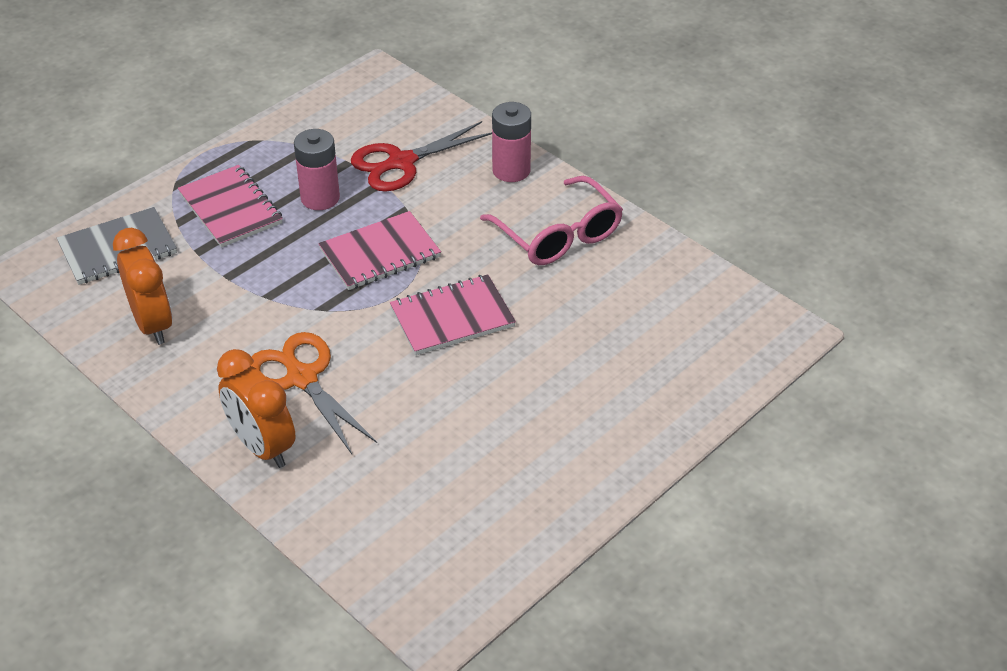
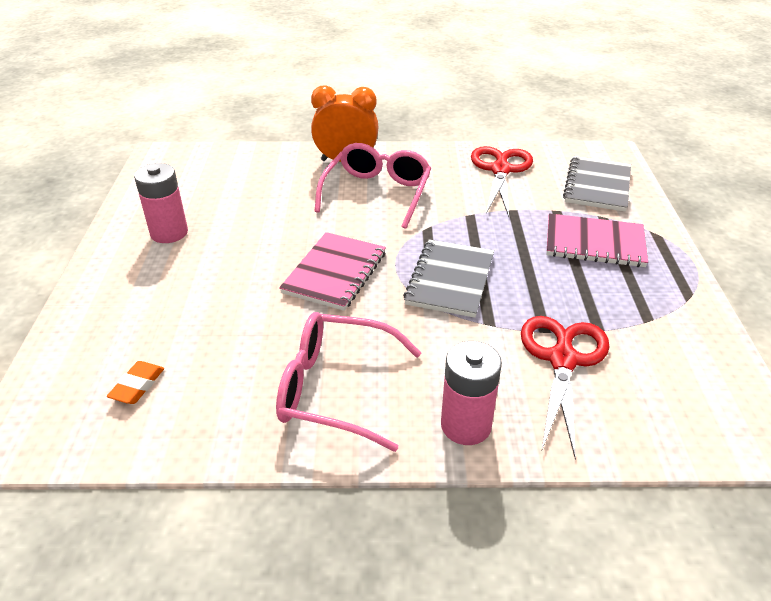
camera: 135 degrees right, 5 degrees down
(152, 324) = (500, 170): orange clock -> red scissors
(301, 377) = (377, 194): orange scissors -> pink glasses
(320, 198) = (559, 288): pink battery -> pink battery (169, 233)
(380, 253) = (450, 280): pink notebook -> grey notebook
(684, 320) = (137, 386): none -> orange eraser

